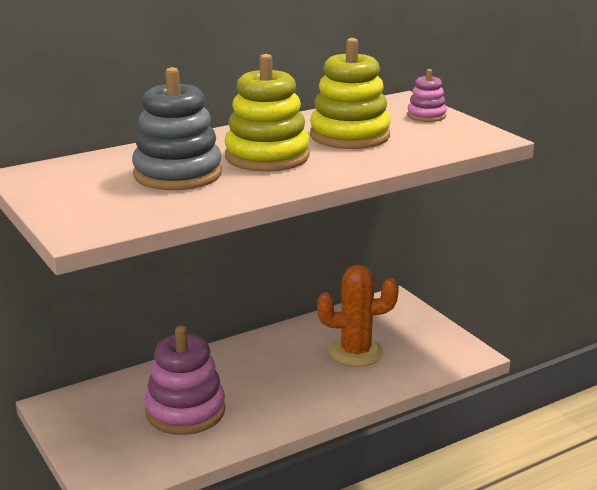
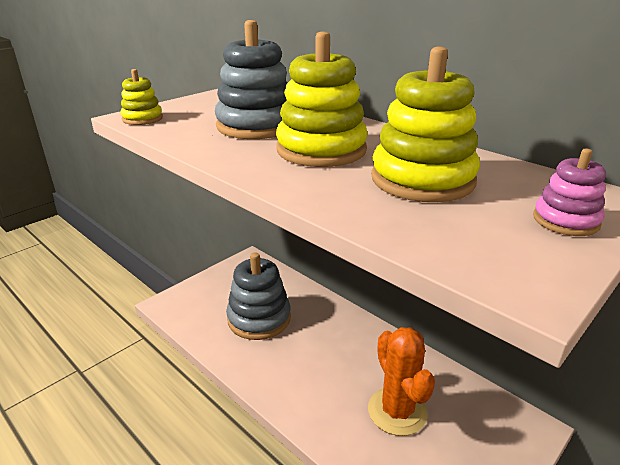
camera: 75 degrees right, 5 degrees up
(96, 225) = (142, 119): none -> yellow stacking toy
(185, 411) = (259, 318): pink stacking toy -> grey stacking toy

